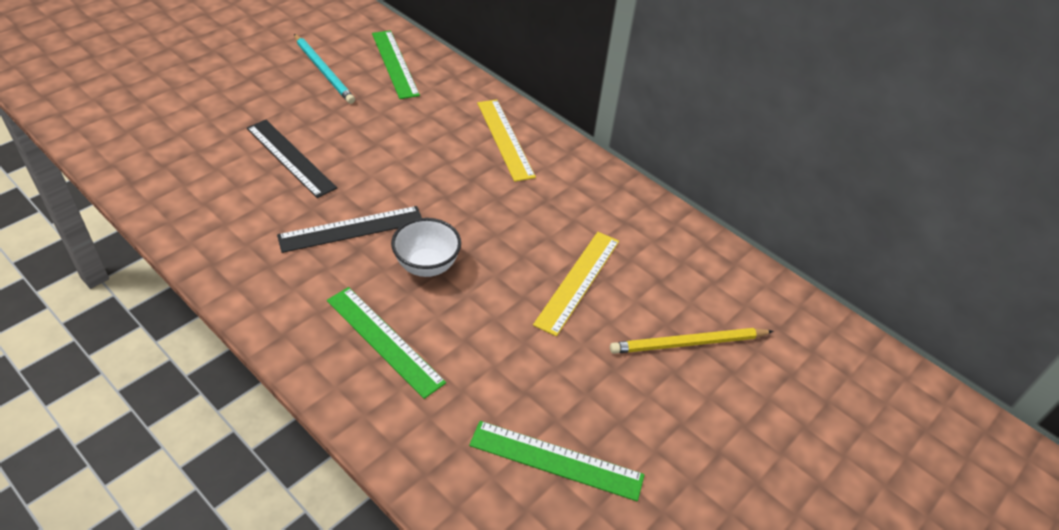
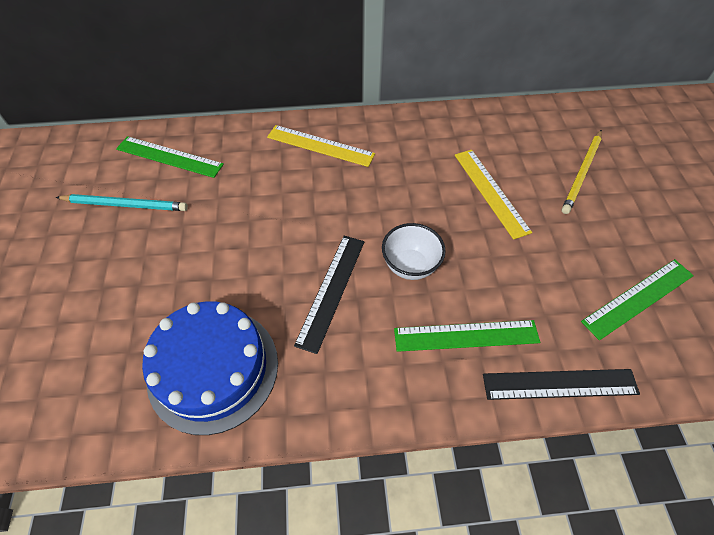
camera: 45 degrees left, 10 degrees up
(219, 202) = (213, 369): none -> blue cake
(290, 158) = (209, 286): black ruler -> black ruler (560, 384)

